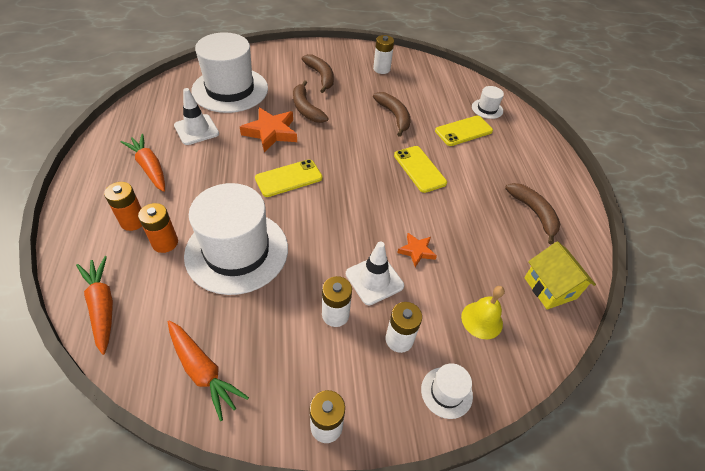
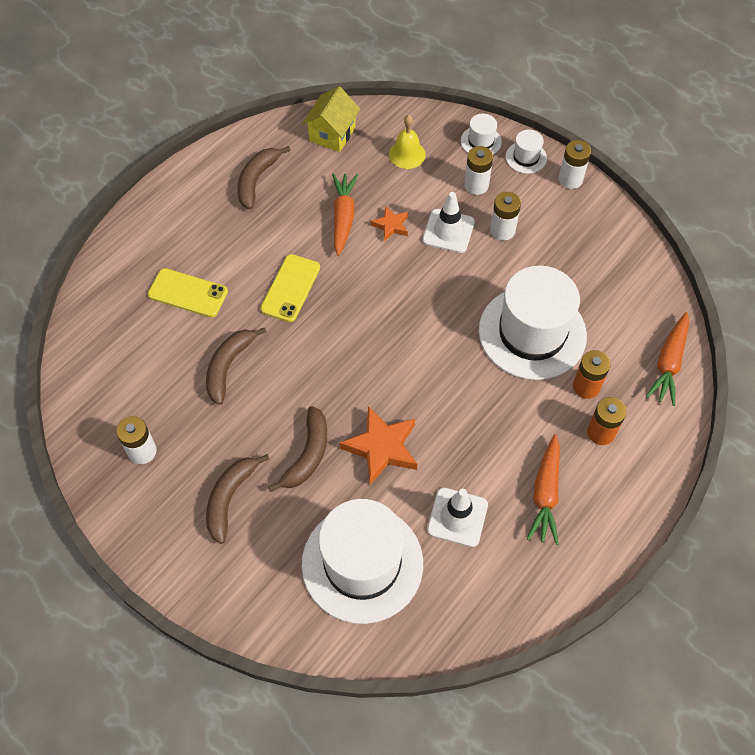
camera: 130 degrees left, 10 degrees up
(203, 371) = (623, 263): orange carrot -> orange carrot (343, 217)
(289, 178) = (421, 372): yellow phone -> none
(487, 109) = (121, 298): white hat -> white hat (526, 157)

